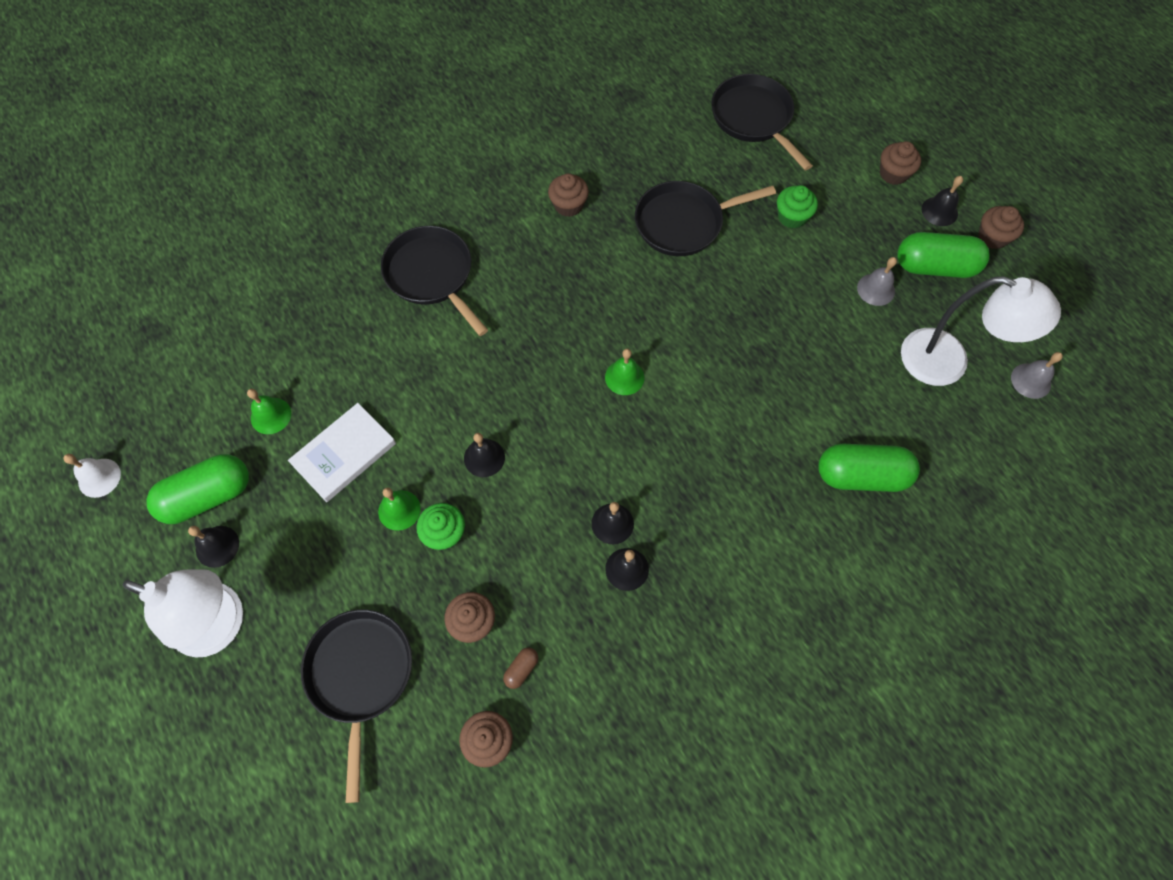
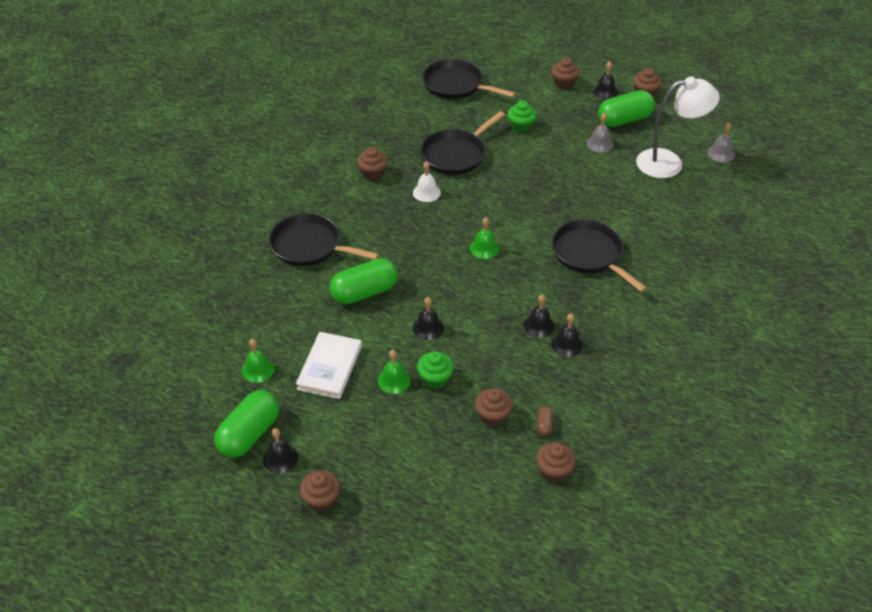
camera: 30 degrees left, 20 degrees down
(99, 477) = (155, 461): white bell -> white bell (426, 192)
(221, 625) = (321, 500): white lamp -> brown cupcake
(360, 675) = (442, 479): black pan -> black pan (589, 255)
(861, 475) = (665, 237): green capsule -> green capsule (364, 292)

